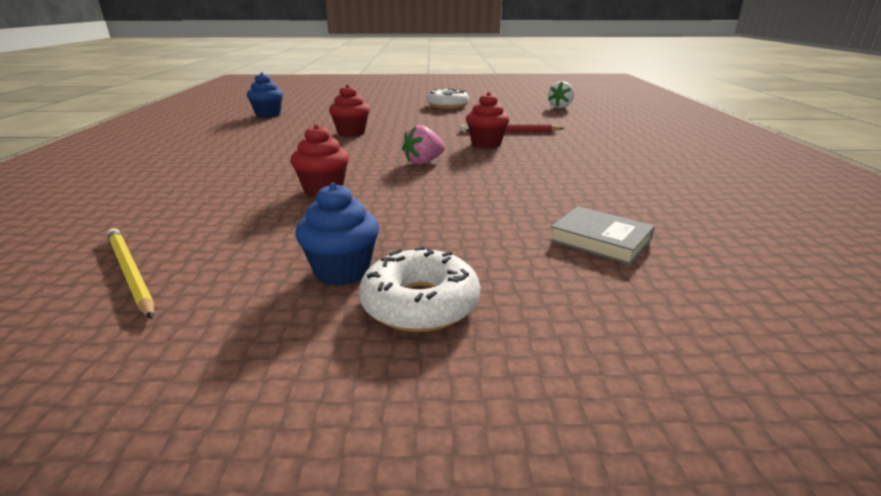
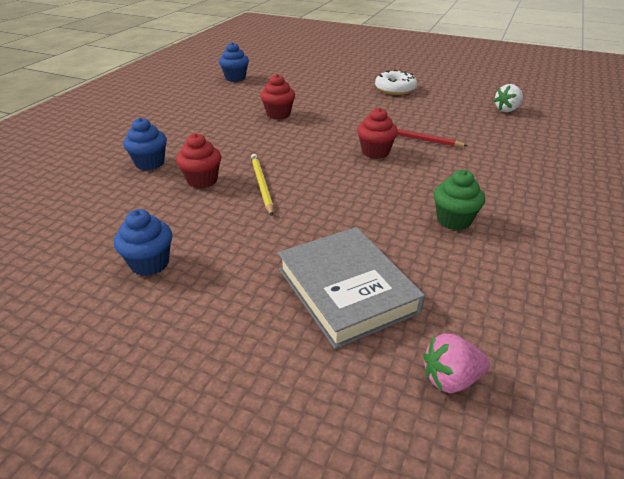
camera: 25 degrees right, 10 degrees up
(130, 273) = (43, 228): yellow pencil -> yellow pencil (261, 185)
(235, 187) = (150, 163): none -> blue cupcake
(420, 304) = (169, 306): white donut -> none
(423, 162) = (300, 165): pink strawberry -> pink strawberry (450, 379)
(600, 240) = (346, 290): grey book -> grey book, size x1.78
(620, 174) = (453, 220): none -> green cupcake

